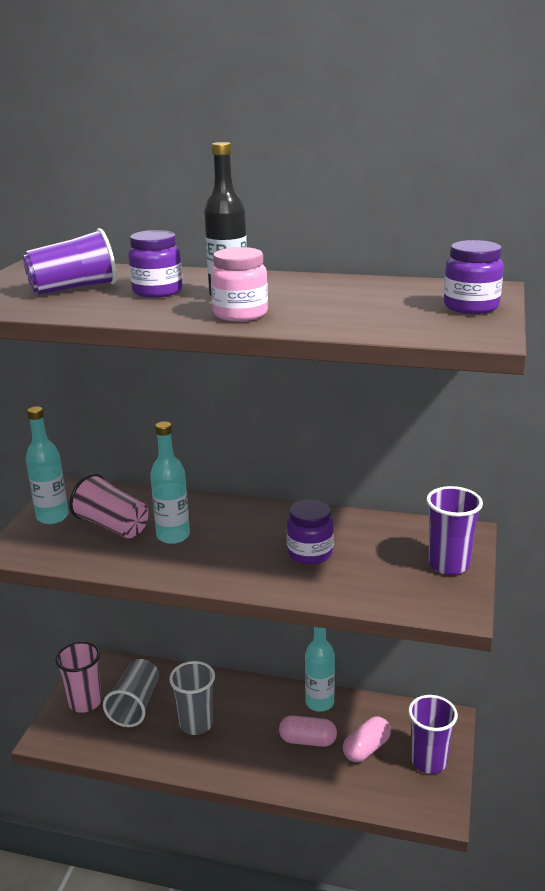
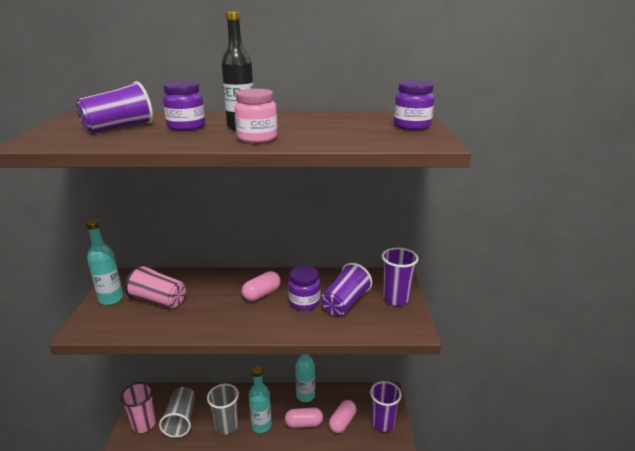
camera: 15 degrees left, 0 degrees up
(173, 536) = (205, 302): turquoise bottle -> turquoise bottle (261, 425)
(253, 534) = (262, 294): none -> pink capsule
(369, 561) = (345, 302): none -> purple cup

